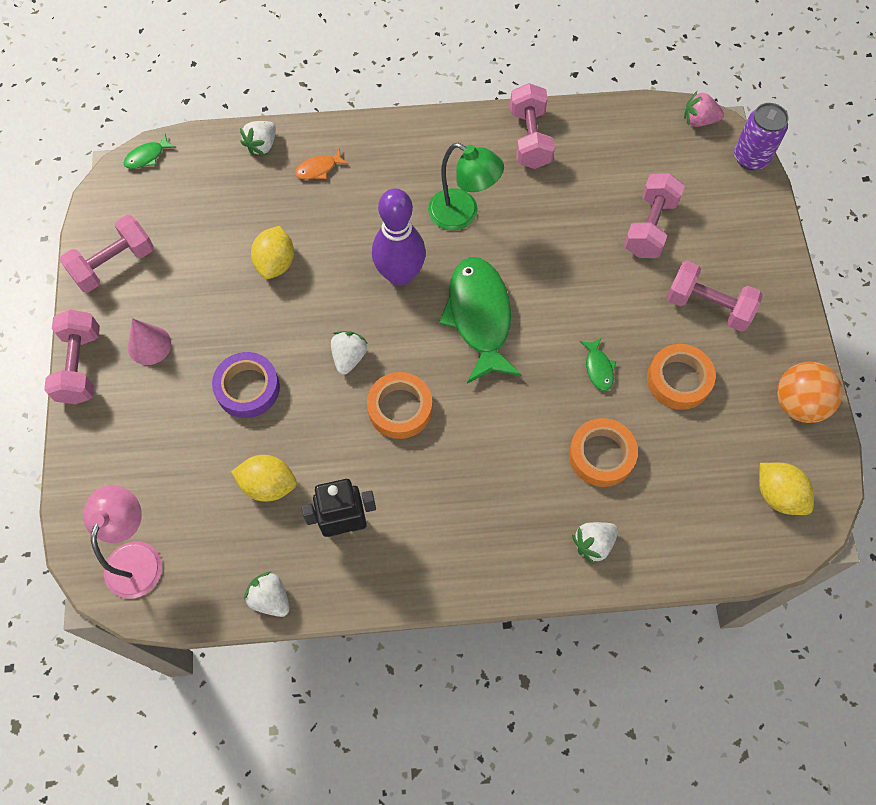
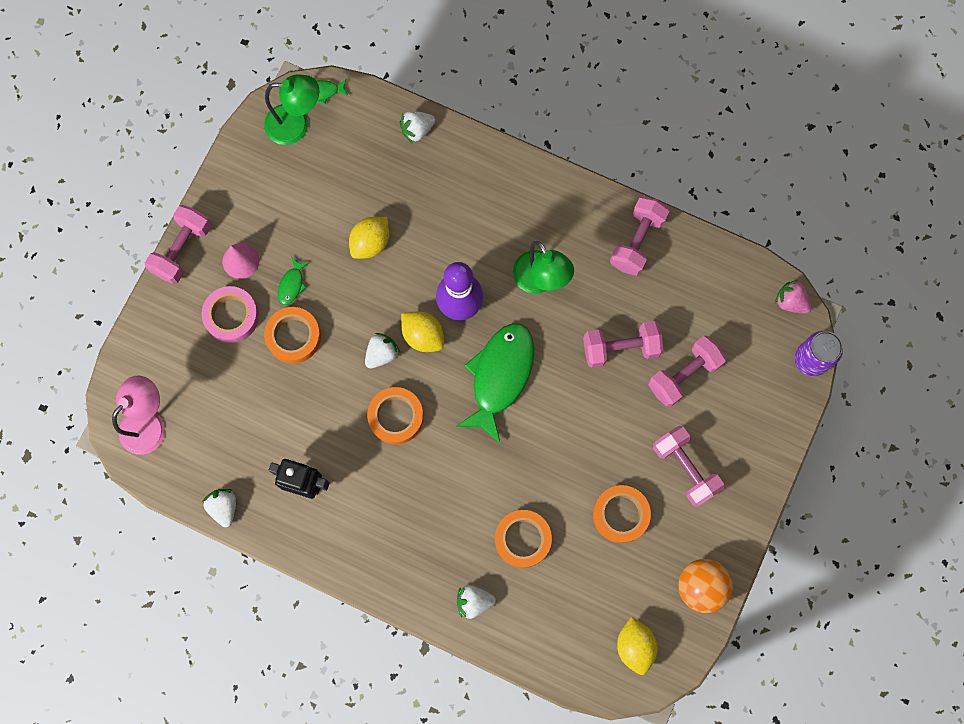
camera: 30 degrees right, 10 degrees up
(114, 264) = (249, 176): pink dumbbell -> pink dumbbell (620, 348)
(137, 196) = (296, 125): none -> green lamp
(169, 402) = (231, 316): none -> pink tape
(247, 388) = (293, 337): purple tape -> orange tape
(268, 485) = (268, 422): yellow lemon -> yellow lemon (423, 336)
(318, 169) = (450, 176): orange fish -> none
(598, 368) = (565, 470): green fish -> green fish (292, 284)

